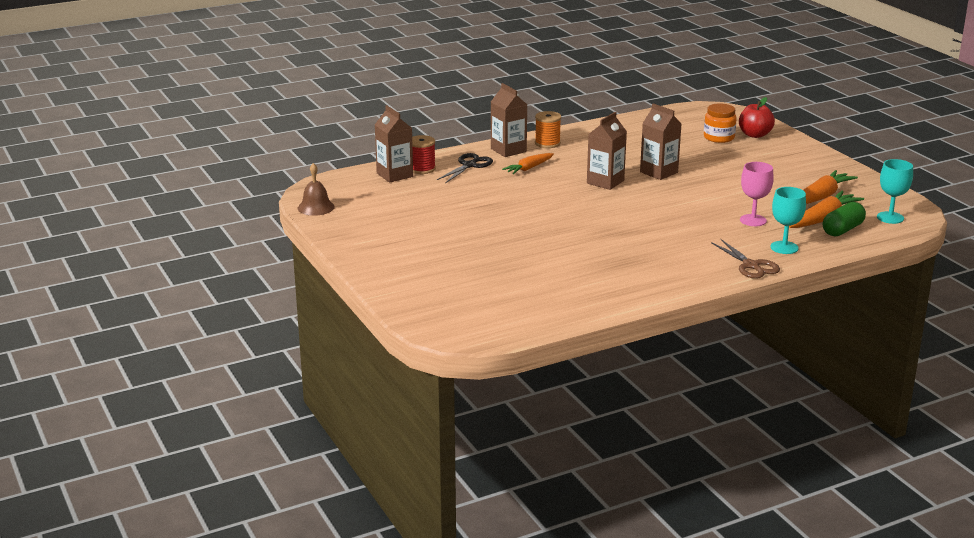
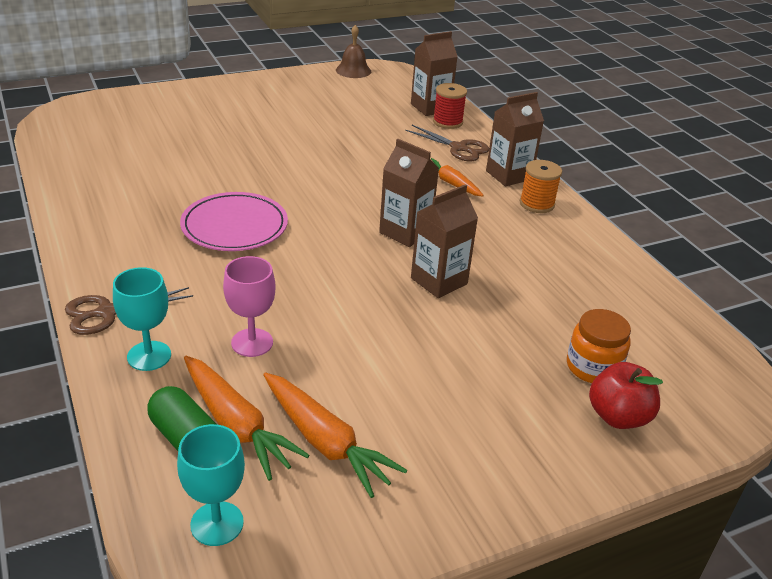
camera: 90 degrees right, 10 degrees up
(469, 165) = (458, 148): black scissors -> brown scissors
(625, 236) = (234, 226): none -> pink plate

